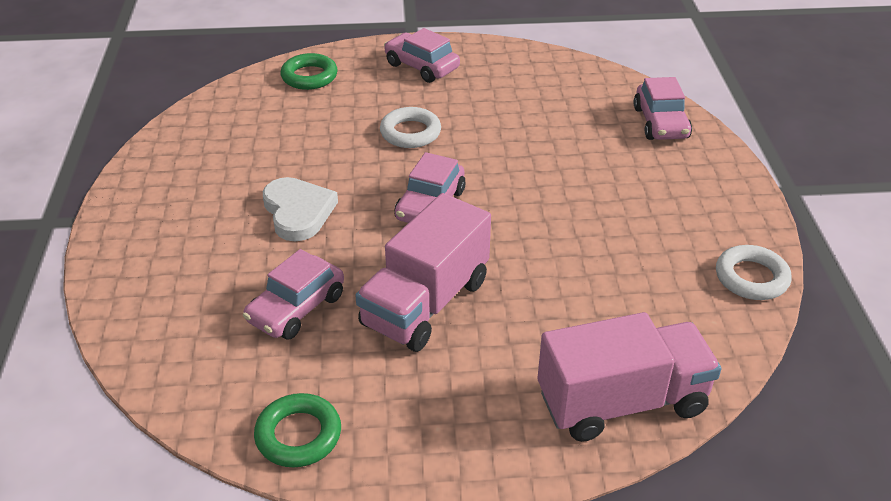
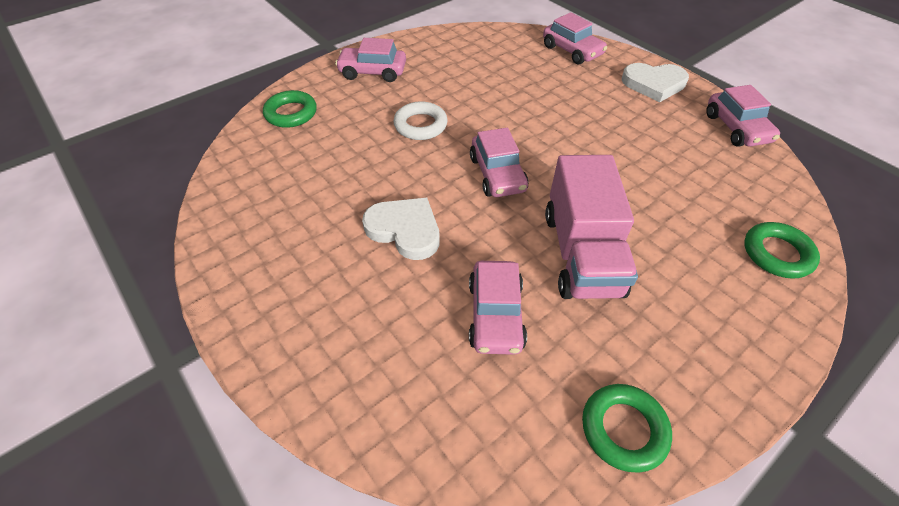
camera: 35 degrees left, 10 degrees up
(621, 402) = (777, 254): pink truck -> green ring
(713, 194) = (654, 84): none -> white heart
(751, 278) = (736, 128): white ring -> pink car

